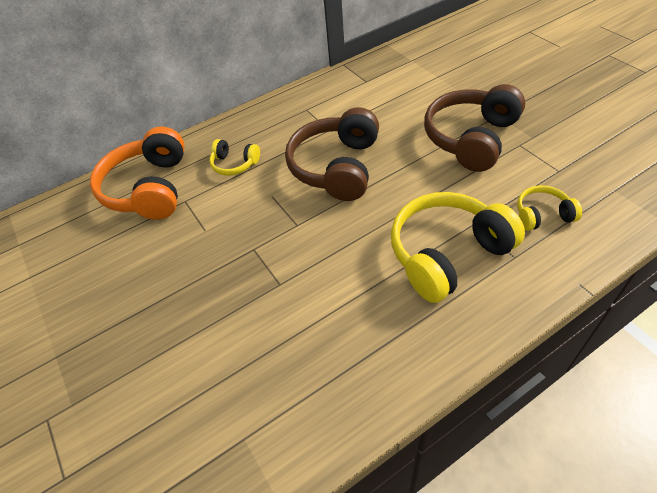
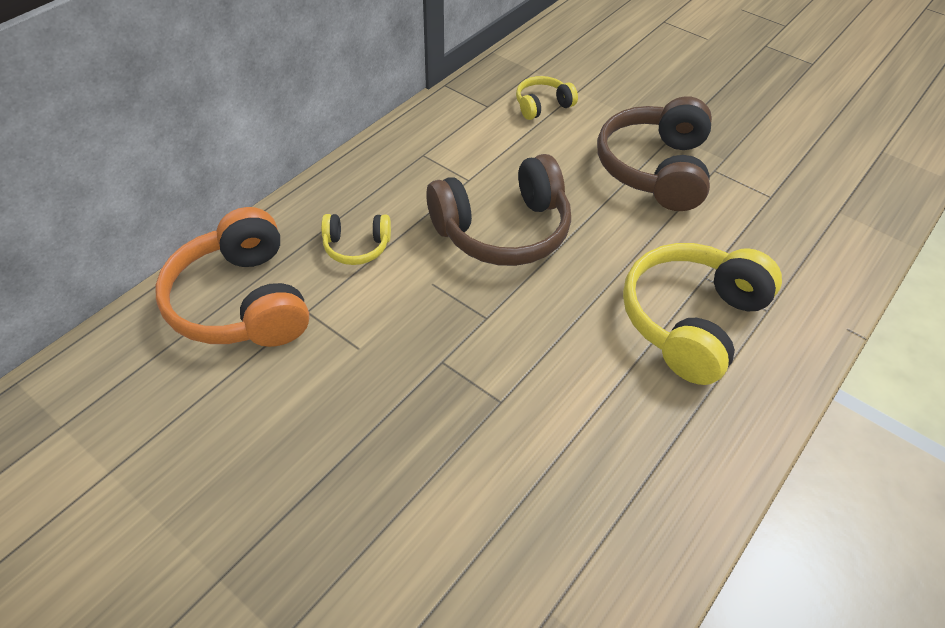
camera: 25 degrees left, 0 degrees up
(336, 167) = (503, 230): brown headphones -> brown headphones turned 105 degrees counterclockwise
(542, 215) = (776, 254): yellow headphones -> yellow headphones (542, 105)

